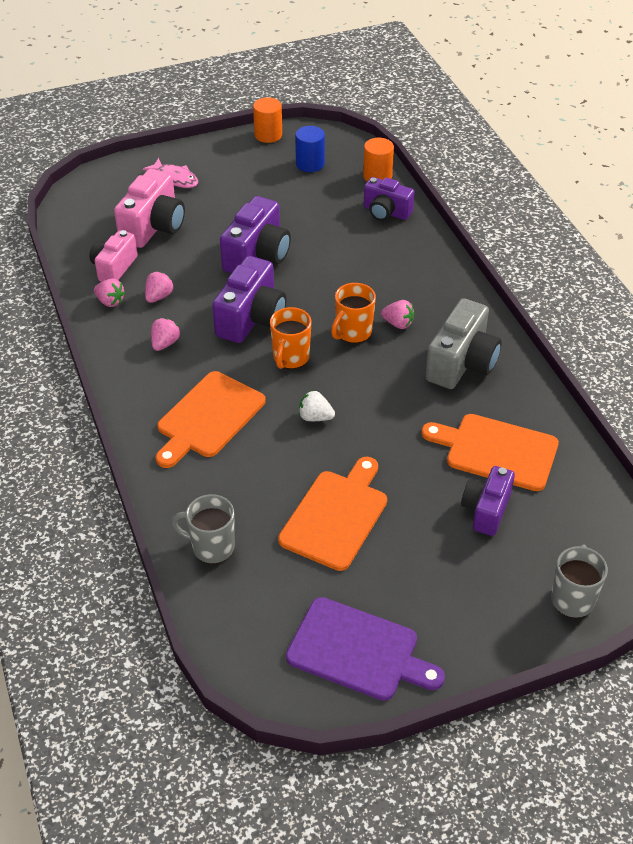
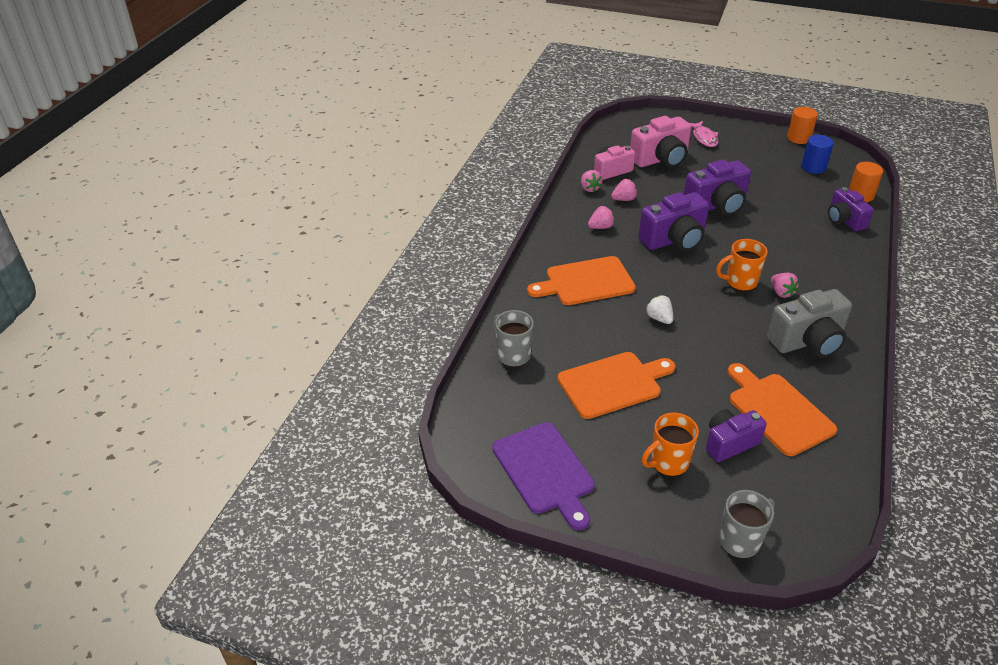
camera: 40 degrees right, 5 degrees down
(290, 358) = (678, 275): orange mug -> orange mug (668, 462)

